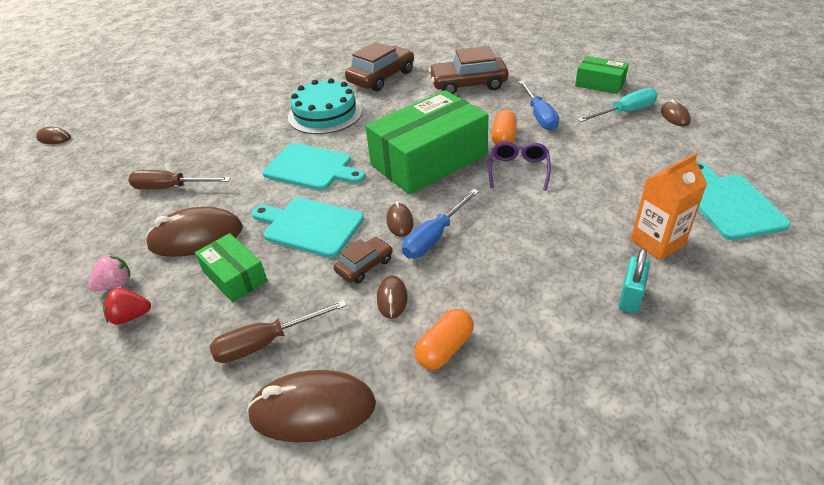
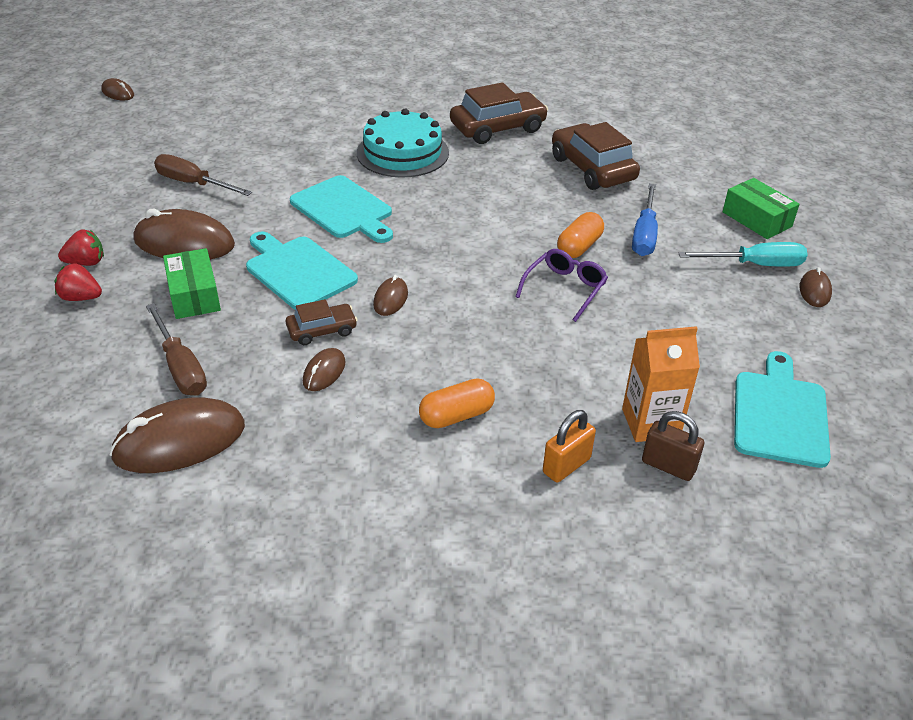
camera: 20 degrees right, 0 degrees up
(115, 284) = (86, 263): pink strawberry -> red strawberry
(266, 342) = (180, 367): brown screwdriver -> brown screwdriver turned 120 degrees counterclockwise
(313, 410) = (180, 441): brown mouse -> brown mouse turned 45 degrees counterclockwise
(429, 160) = (474, 243): green box -> none
(434, 237) = (413, 328): blue screwdriver -> none
(445, 348) = (337, 438): orange capsule -> orange capsule (456, 416)
(468, 84) = (592, 169): brown car -> brown car turned 45 degrees clockwise
(630, 298) = (566, 465): turquoise padlock -> orange padlock
(696, 269) = (668, 466): none -> brown padlock

